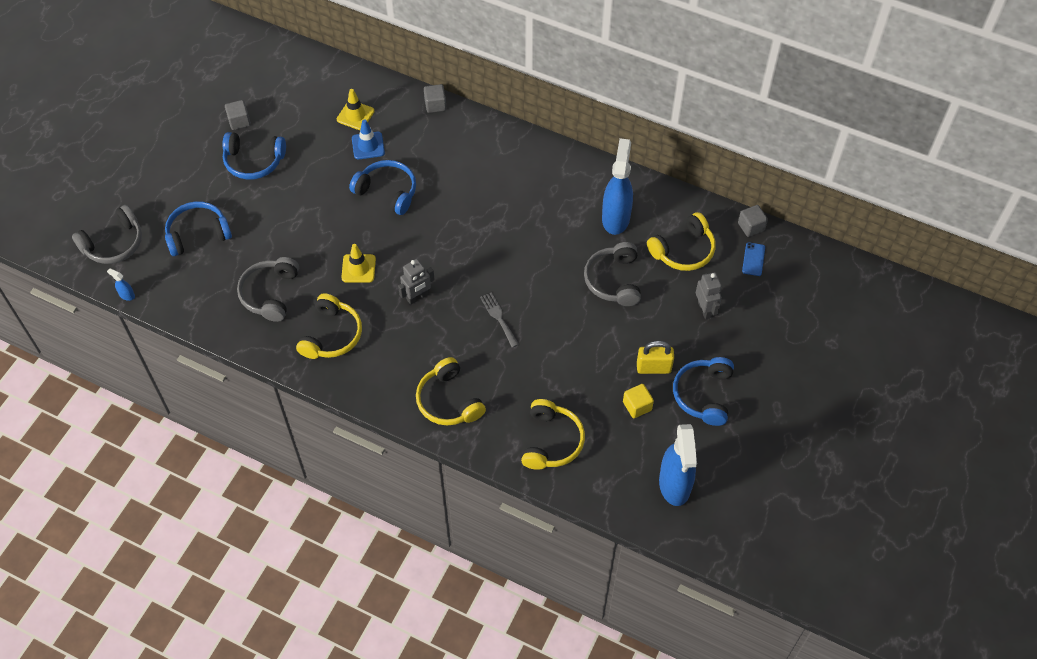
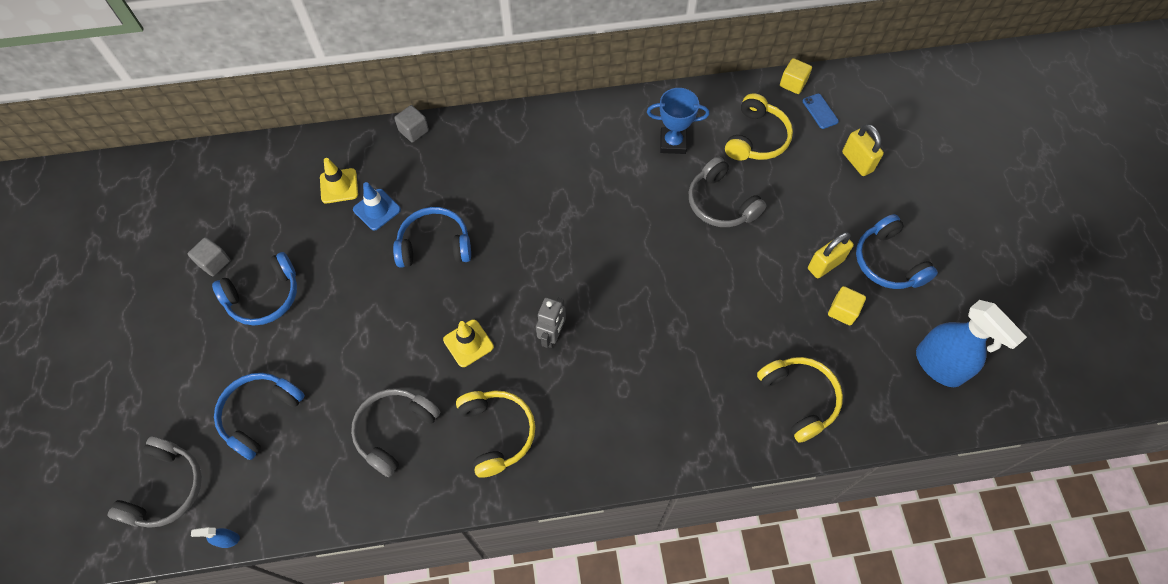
camera: 35 degrees left, 5 degrees up
(270, 293) = (394, 431): grey headphones -> grey headphones turned 60 degrees clockwise
(448, 401) = (670, 424): yellow headphones -> none
(498, 317) = (647, 306): grey fork -> none
(615, 218) = (673, 143): blue spray bottle -> blue trophy
(705, 310) = (821, 182): grey robot -> none
(748, 312) = (857, 162): none -> yellow padlock
(751, 227) = (793, 83): grey cube -> yellow cube

